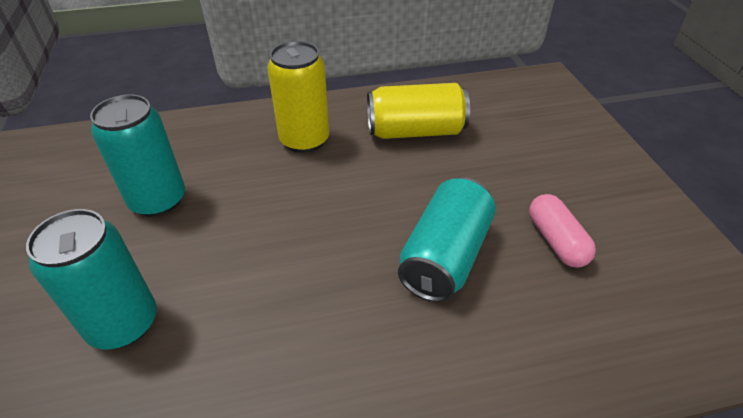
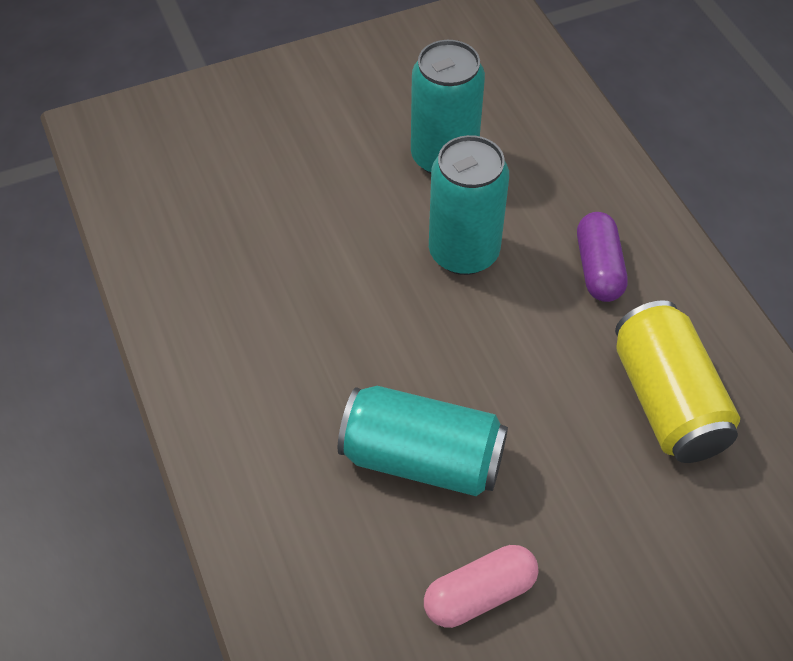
camera: 80 degrees right, 10 degrees up
(123, 323) = (280, 190): turquoise can -> turquoise can (463, 252)
(304, 140) = (598, 268): yellow can -> purple capsule

